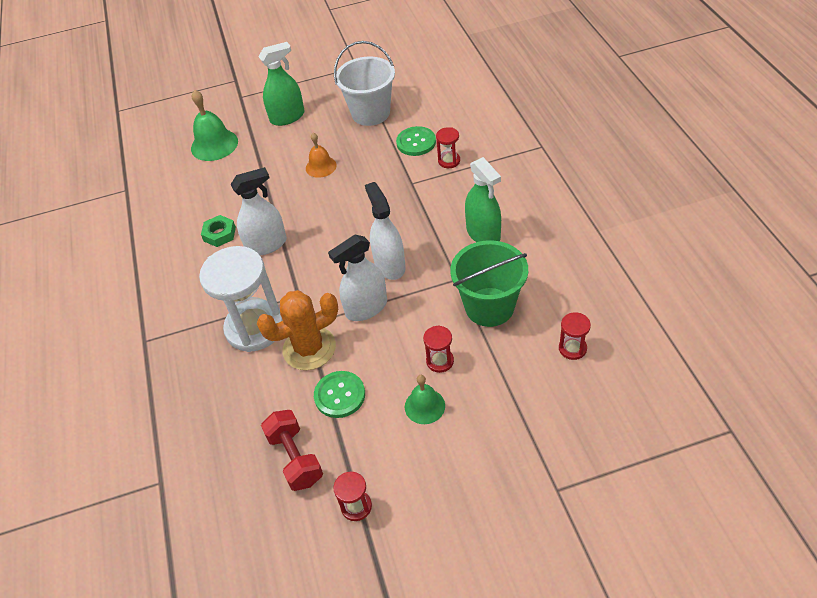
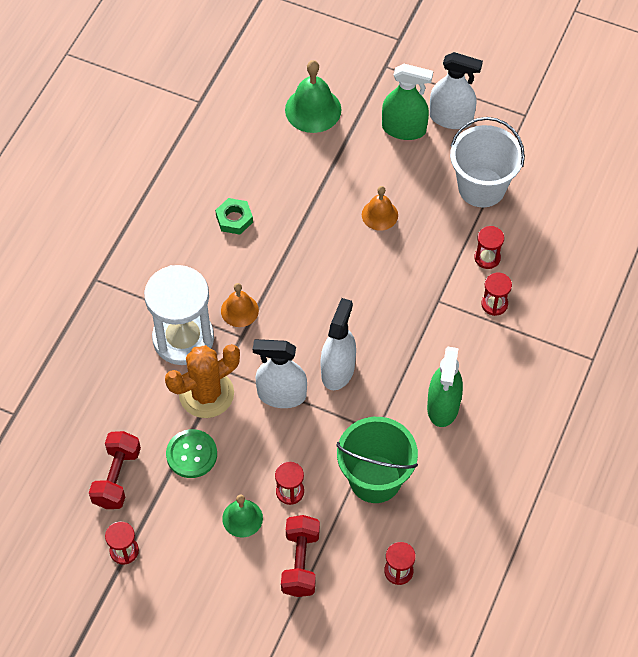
camera: 35 degrees right, 10 degrees up
(266, 245) = (261, 263): white spray bottle -> white spray bottle (451, 118)
(280, 281) = (239, 310): none -> orange bell
(309, 348) = (206, 394): orange cactus -> orange cactus turned 45 degrees counterclockwise
(416, 142) = (487, 258): green button -> red hourglass
(500, 400) = (300, 562): none -> red dumbbell

